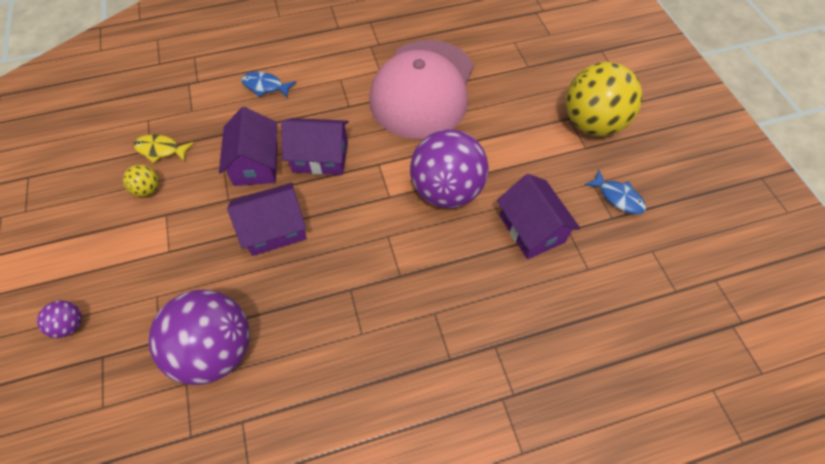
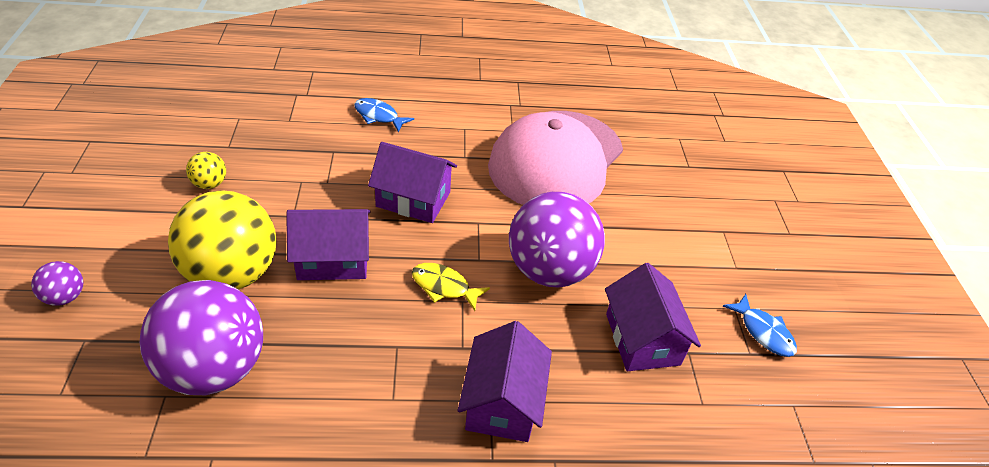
camera: 10 degrees right, 15 degrees down
(161, 150) = (240, 149): yellow fish -> yellow fish (444, 287)
(256, 164) = (338, 188): purple house -> purple house (502, 402)
(592, 123) = (751, 243): yellow ball -> yellow ball (232, 274)

